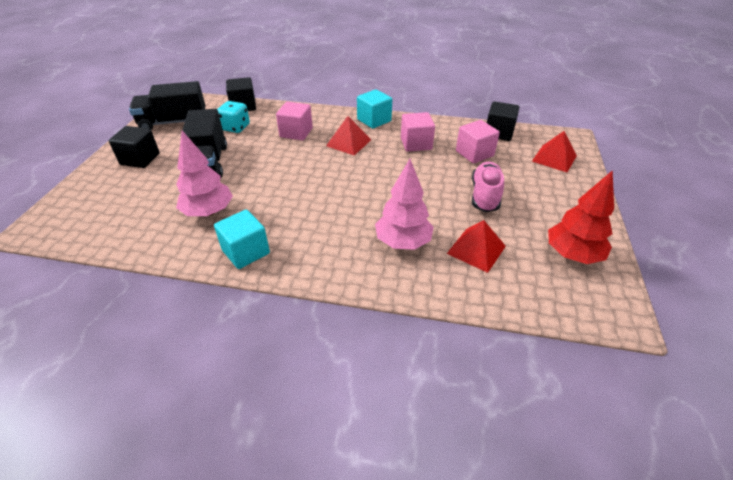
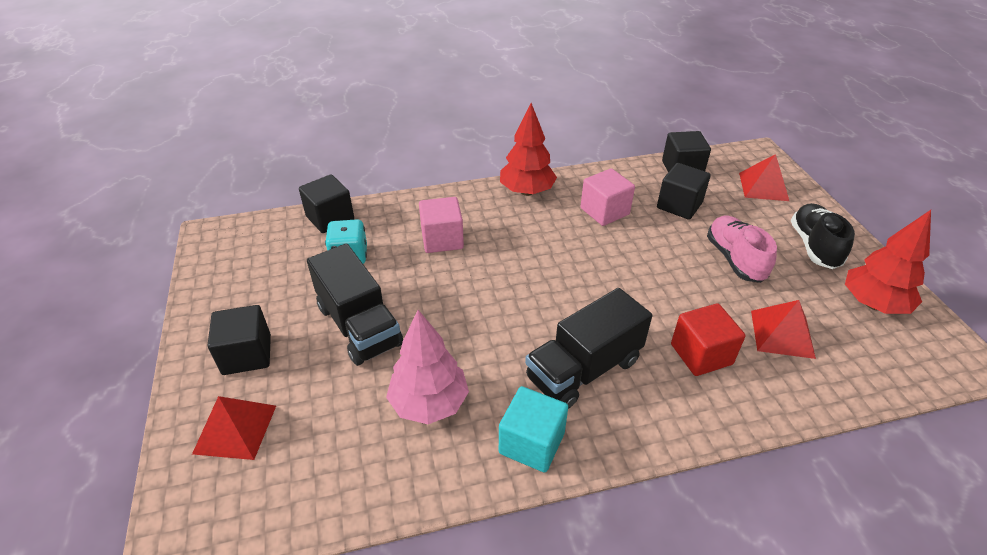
camera: 25 degrees left, 0 degrees up
(174, 122) = (245, 276): black truck -> black truck (584, 369)
(348, 143) = (523, 234): red pyramid -> red pyramid (235, 429)
(374, 120) = (527, 191): turquoise cube -> red tree
(403, 242) = (701, 354): pink tree -> red cube
(474, 153) = (679, 205): pink cube -> black cube
(559, 205) = (814, 246): none -> black shoe

